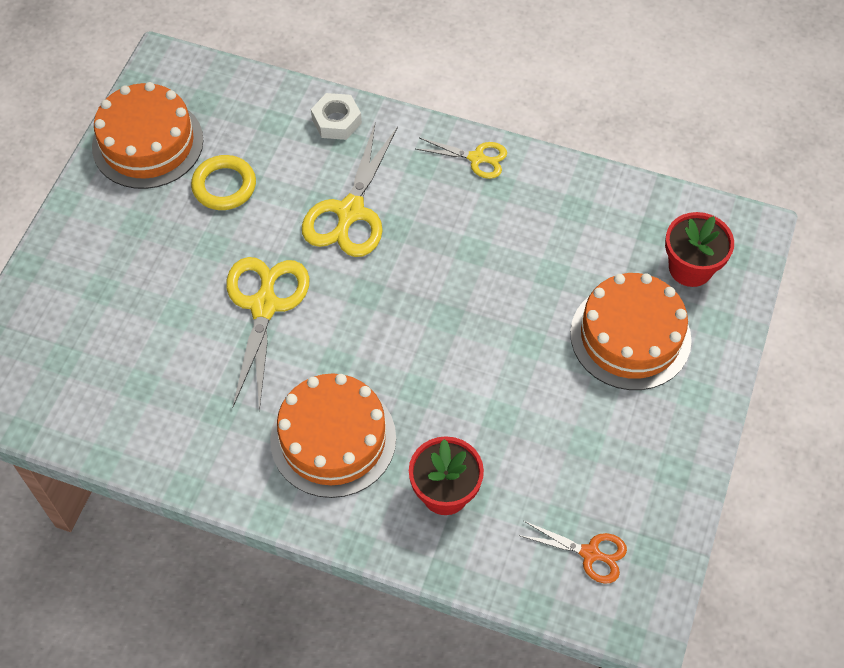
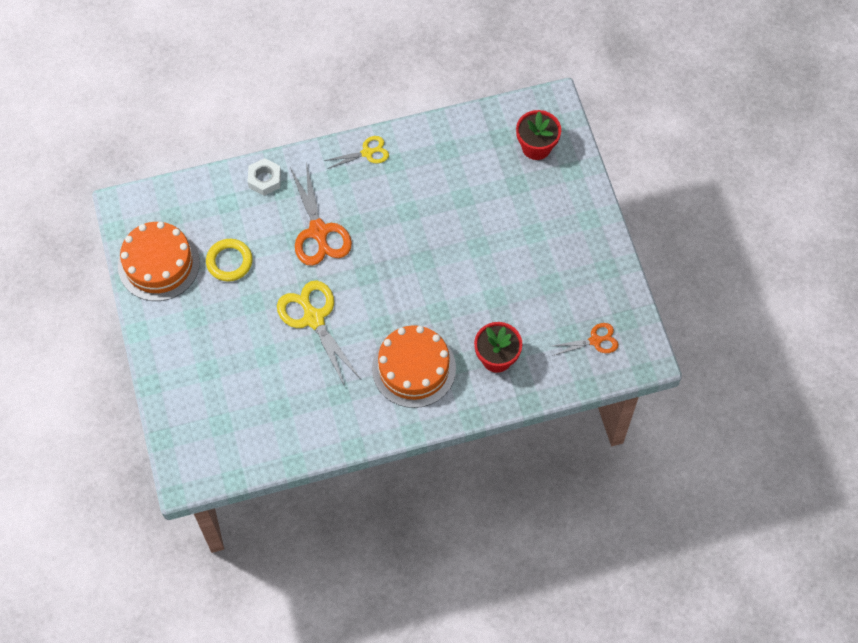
camera: 35 degrees left, 5 degrees up
(350, 212) = (318, 231): yellow scissors -> orange scissors
(630, 336) = (532, 208): orange cake -> none

